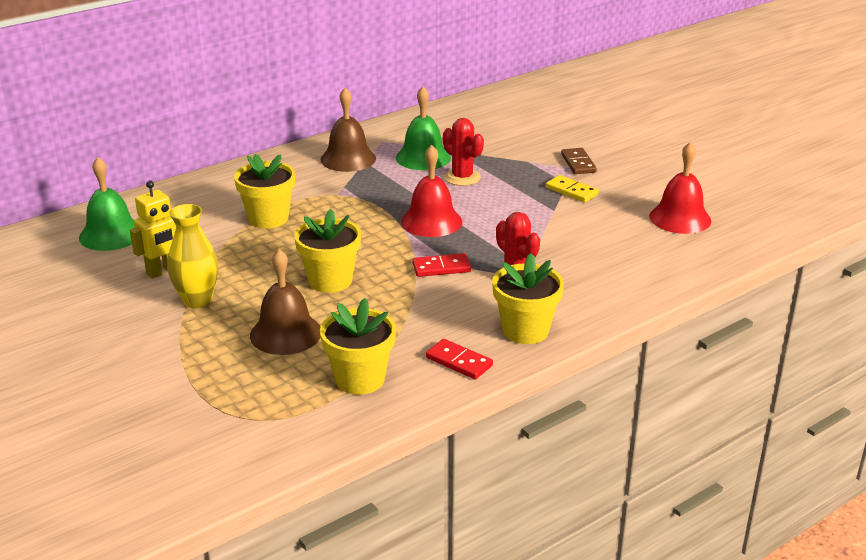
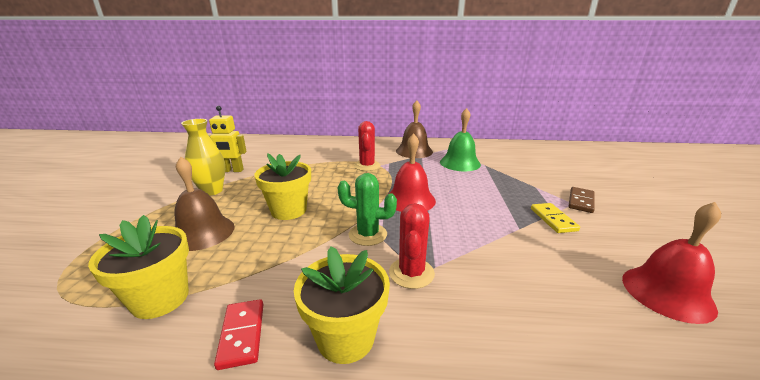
camera: 40 degrees right, 5 degrees down
(111, 234) = (250, 148): green bell -> none
(268, 218) = (324, 165): yellow flower pot -> none
(441, 268) = (367, 234): red domino -> green cactus
(462, 177) = (470, 181): red cactus -> red cactus (367, 166)

